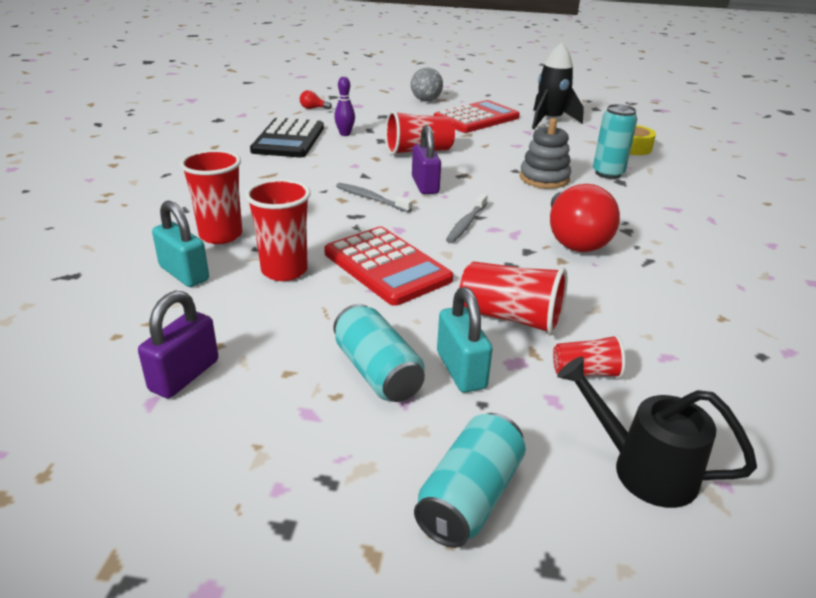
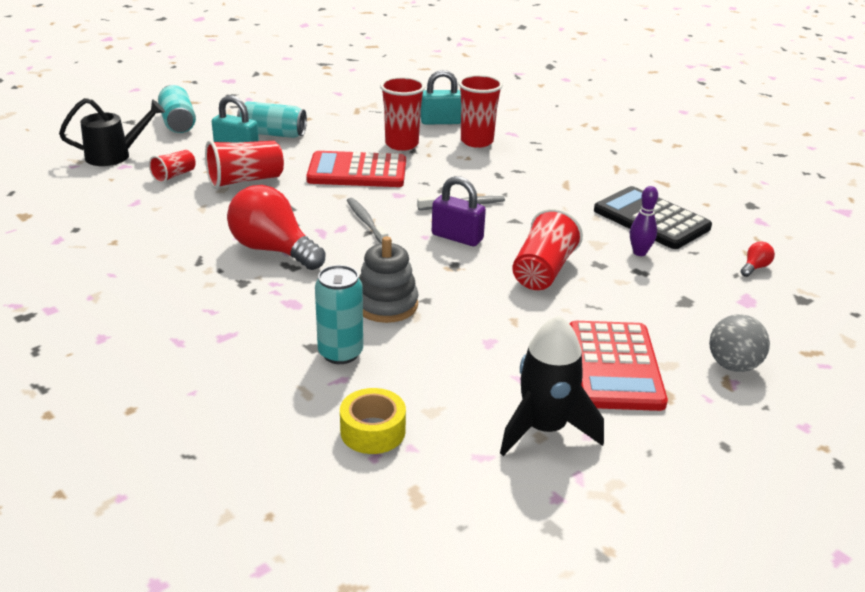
camera: 130 degrees right, 0 degrees up
(184, 375) = (345, 101): purple padlock -> none

